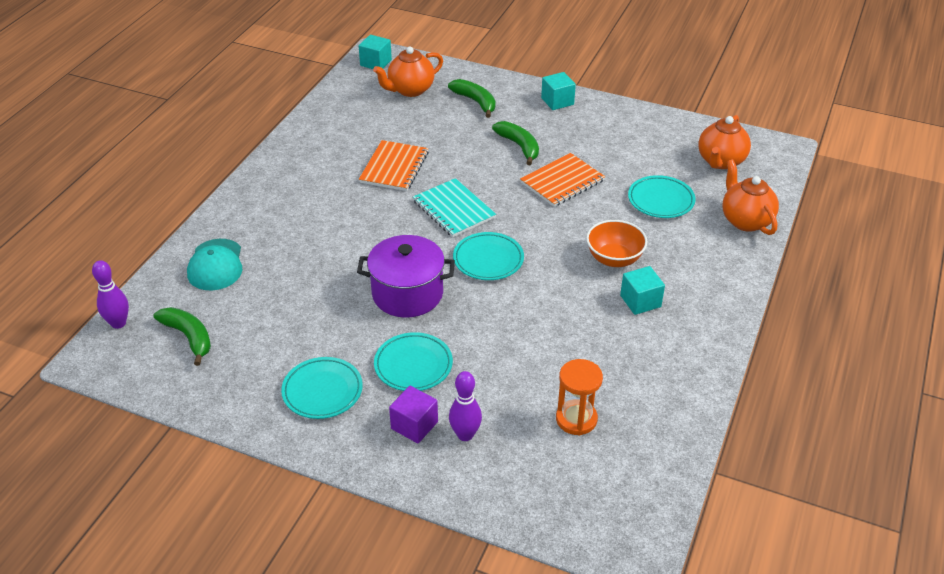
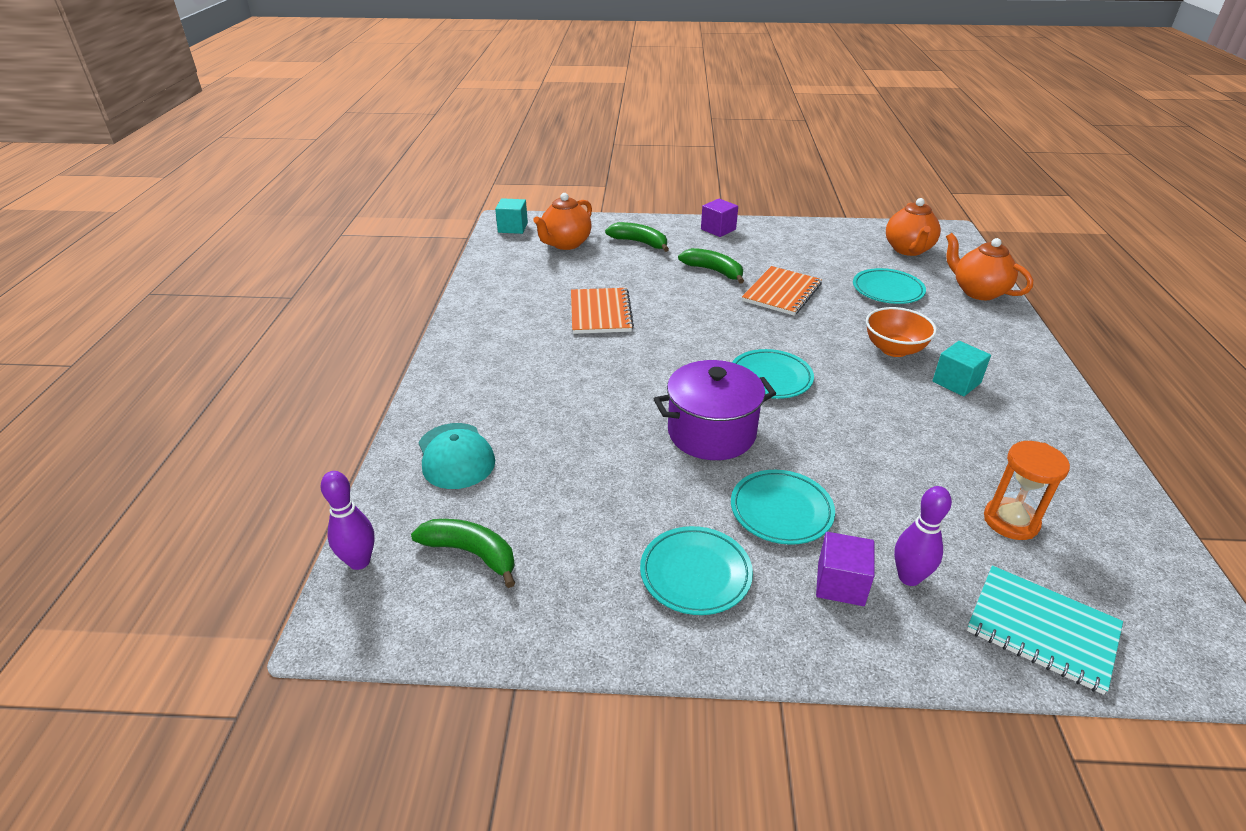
camera: 20 degrees left, 5 degrees down
(453, 209) = (694, 338): turquoise notebook -> turquoise notebook (1042, 629)
(557, 101) = (718, 229): turquoise cube -> purple cube

